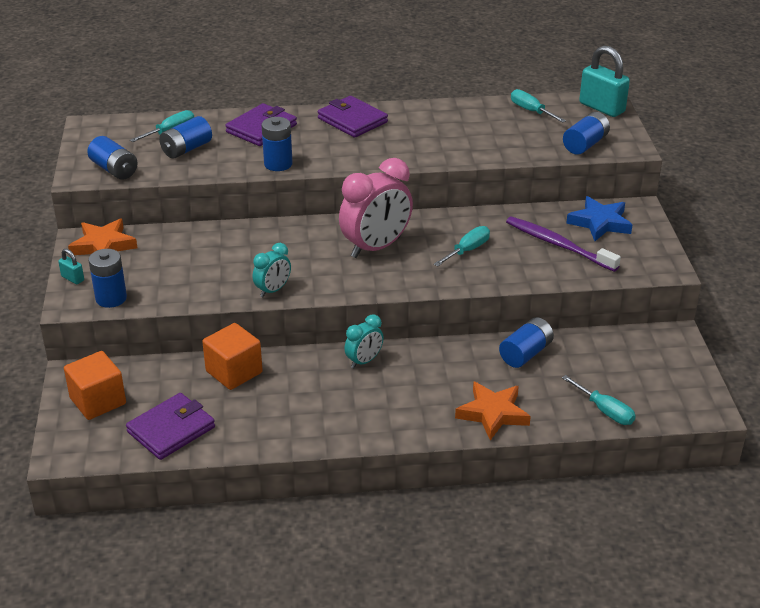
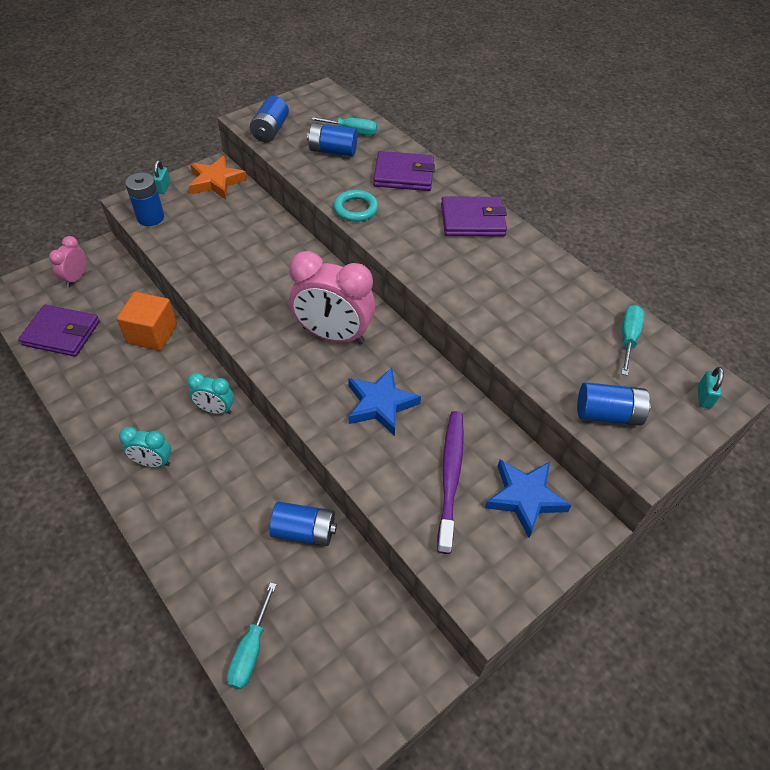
camera: 55 degrees right, 15 degrees up
(98, 401) = (76, 278): orange cube -> pink clock
(273, 290) = (220, 299): turquoise clock -> turquoise clock (153, 462)
(278, 164) = (356, 209): blue battery -> turquoise ring
(352, 120) = (472, 220): purple wallet -> purple wallet turned 75 degrees clockwise
(467, 250) = (380, 404): turquoise screwdriver -> blue star
(493, 413) = (193, 545): orange star -> none
(602, 108) = (704, 397): turquoise padlock -> turquoise padlock, size x0.47

